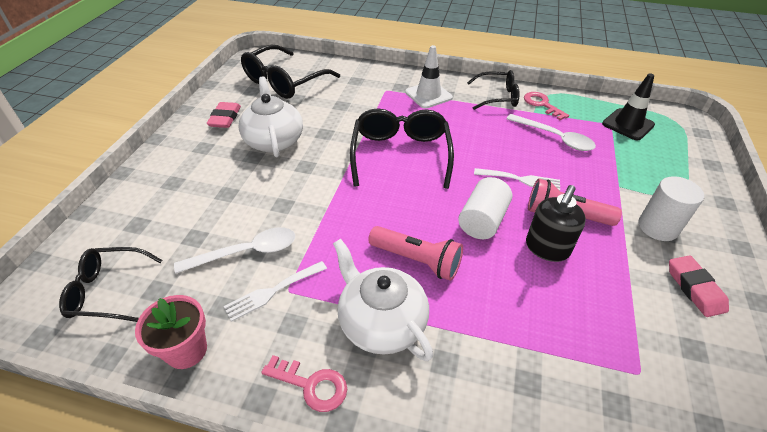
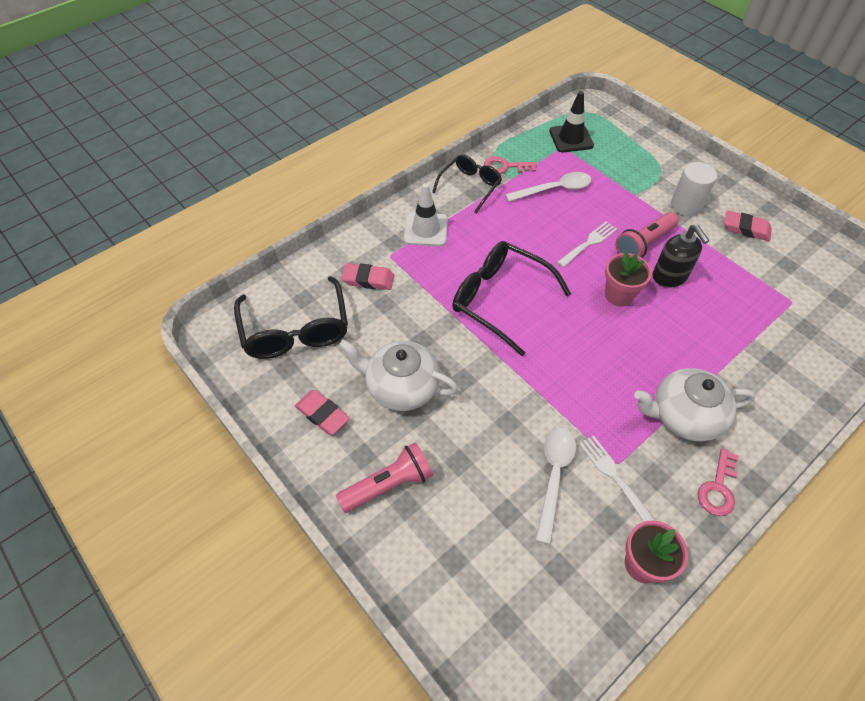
camera: 55 degrees left, 10 degrees up
(108, 291) = (536, 612): black glasses -> none
(272, 291) = (613, 475): white fork -> white fork turned 150 degrees clockwise
(311, 385) = (718, 488): pink key -> pink key turned 150 degrees clockwise
(355, 90) = (368, 279): none -> pink eraser
(417, 260) = (636, 360): pink flashlight -> pink flashlight (389, 484)
(482, 221) = (619, 295): white cylinder -> pink flower pot

